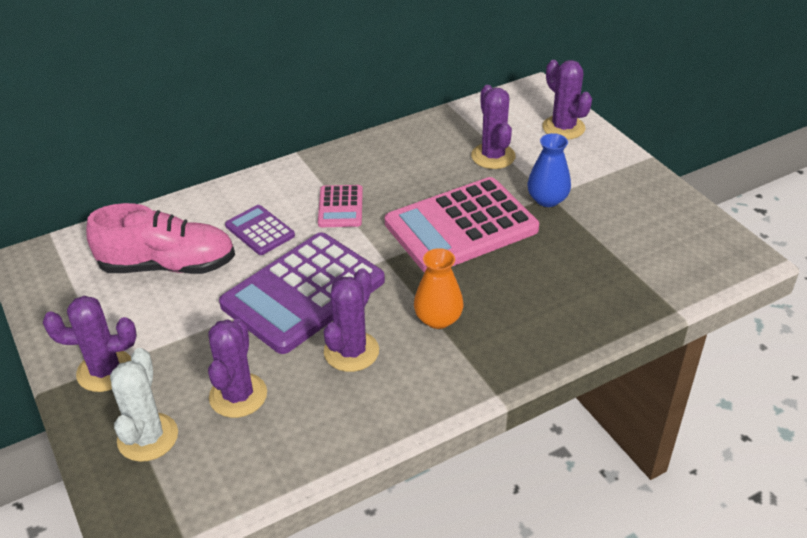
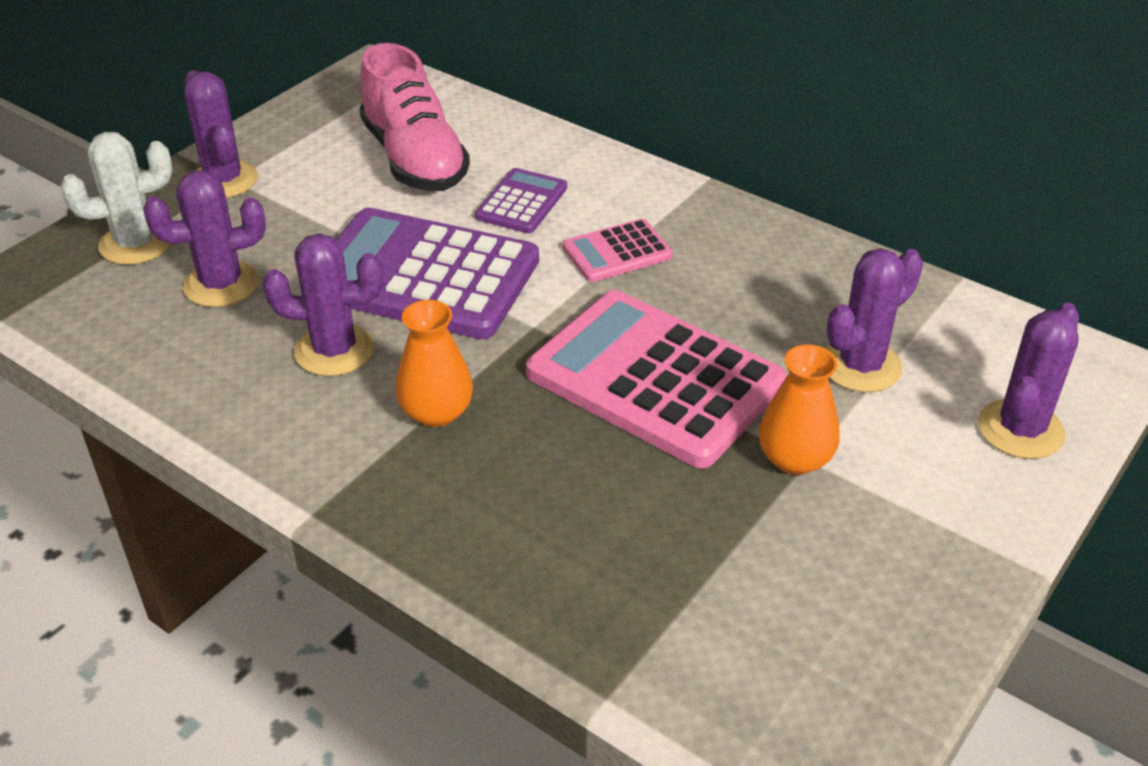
camera: 65 degrees right, 0 degrees up
(547, 199) = (795, 459): blue vase -> orange vase

